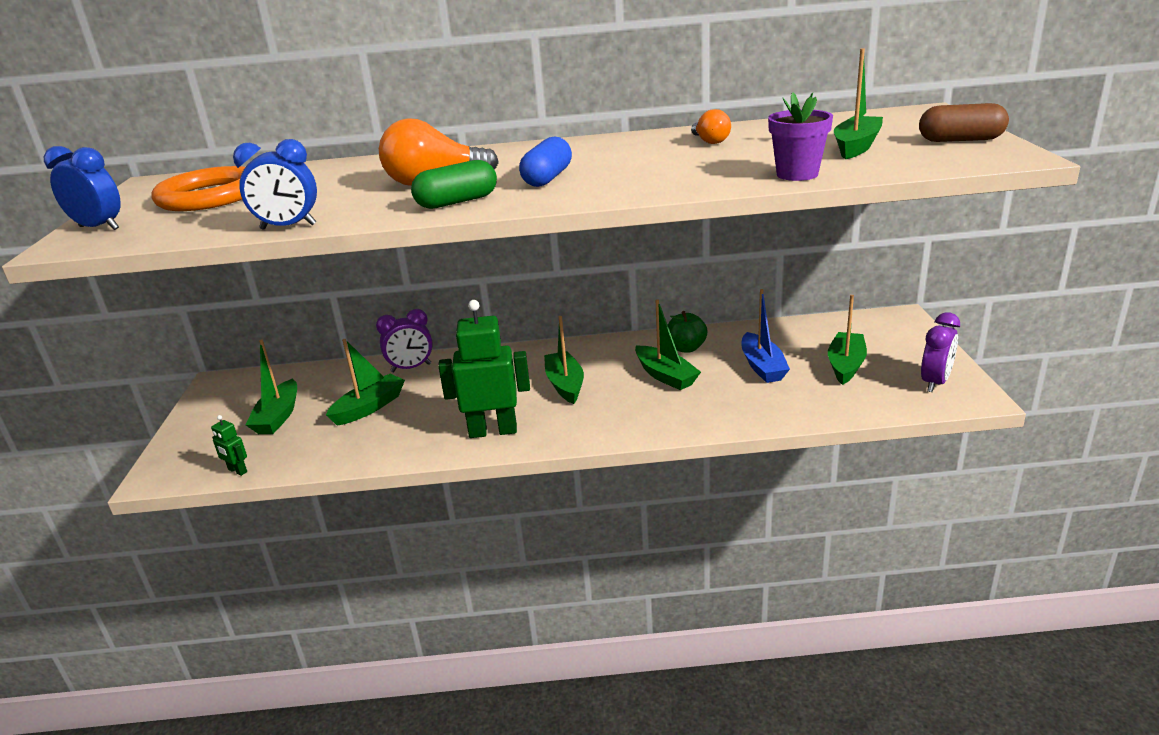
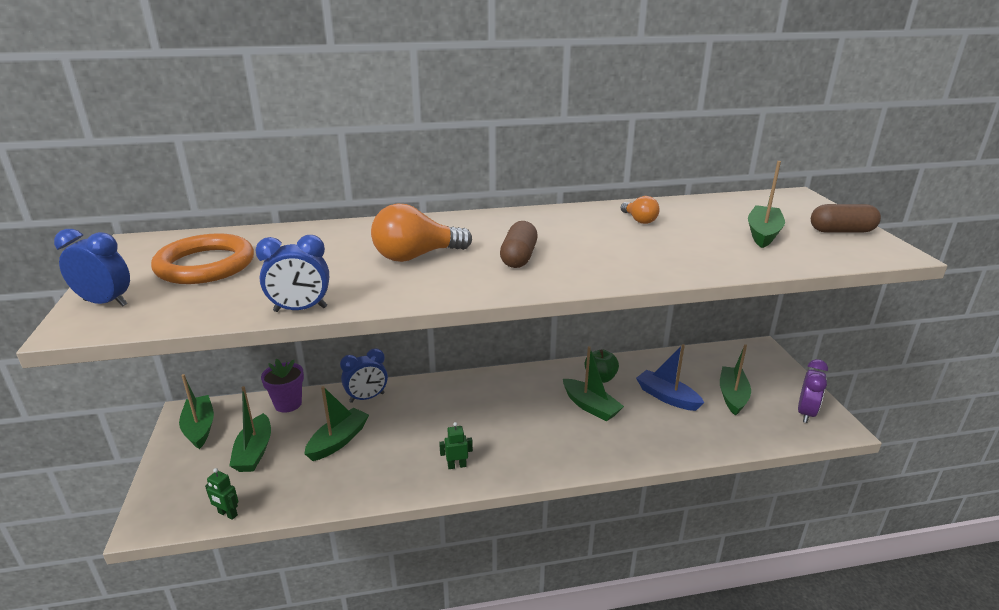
camera: 10 degrees left, 0 degrees up
(411, 368) = (367, 398): purple clock -> blue clock
(457, 202) = (449, 283): green capsule -> none
(493, 431) = (457, 465): green robot -> green robot, size x0.44
(547, 178) = (519, 257): blue capsule -> brown capsule
(565, 385) = (508, 416): green boat -> green boat (199, 428)
(762, 366) = (667, 397): blue boat -> blue boat turned 150 degrees clockwise
(797, 174) = (731, 264): purple flower pot -> purple flower pot (288, 404)

